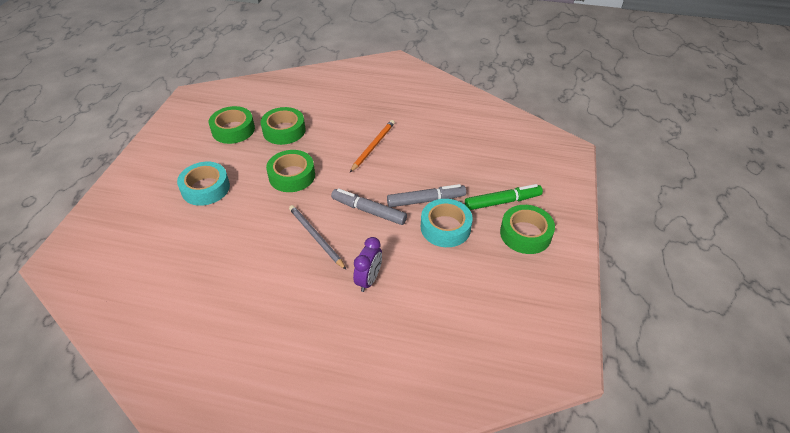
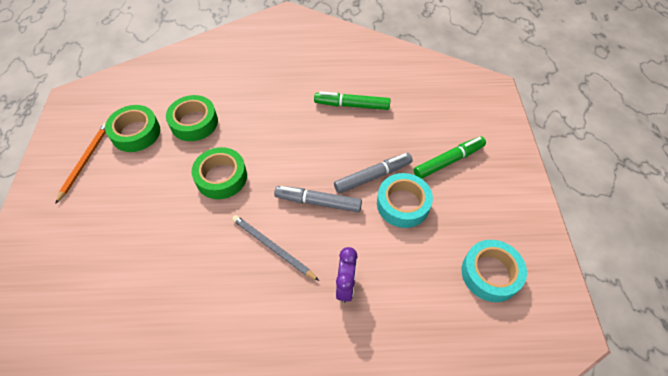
camera: 15 degrees left, 10 degrees up
(205, 188) = (128, 214): turquoise tape -> turquoise tape (490, 273)
(373, 146) = (297, 123): orange pencil -> orange pencil (85, 161)
(428, 141) = (352, 105): none -> green marker
(525, 234) = (482, 193): green tape -> none

